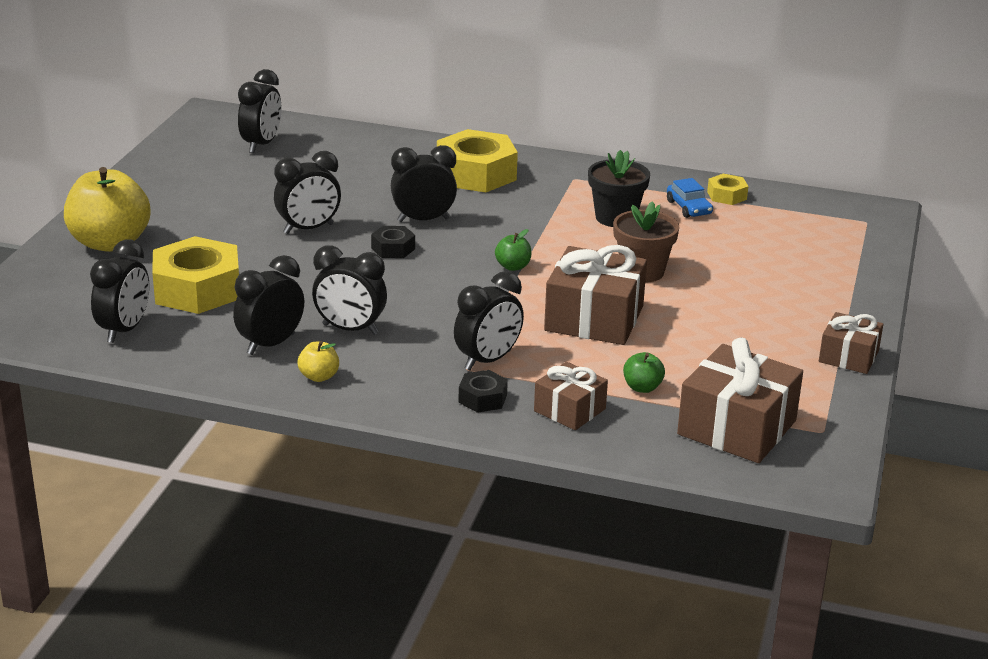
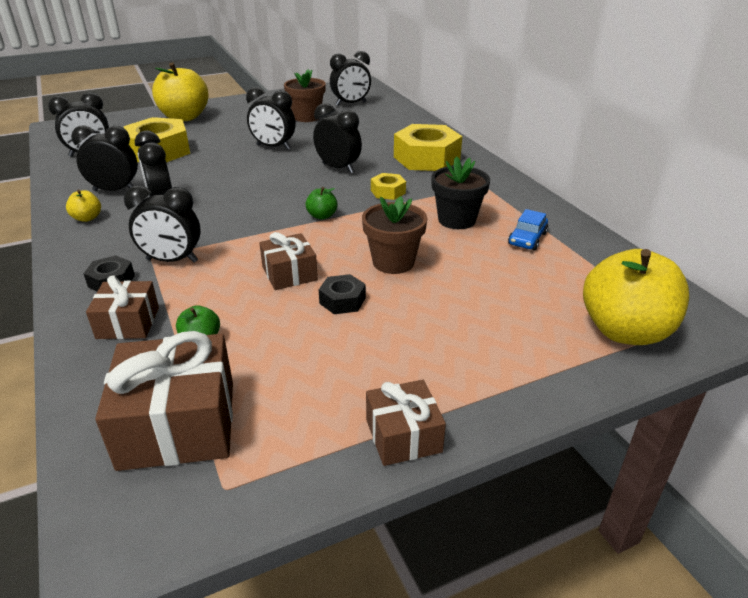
camera: 50 degrees right, 5 degrees up
(254, 181) = (306, 117): none -> brown flower pot
(393, 248) = (286, 175): black nut -> black nut (342, 300)
(594, 318) = (289, 273): brown gift -> brown gift, size x0.58
(726, 195) = (578, 245): yellow nut -> yellow nut (388, 192)
(846, 239) = (624, 331): none -> yellow apple

